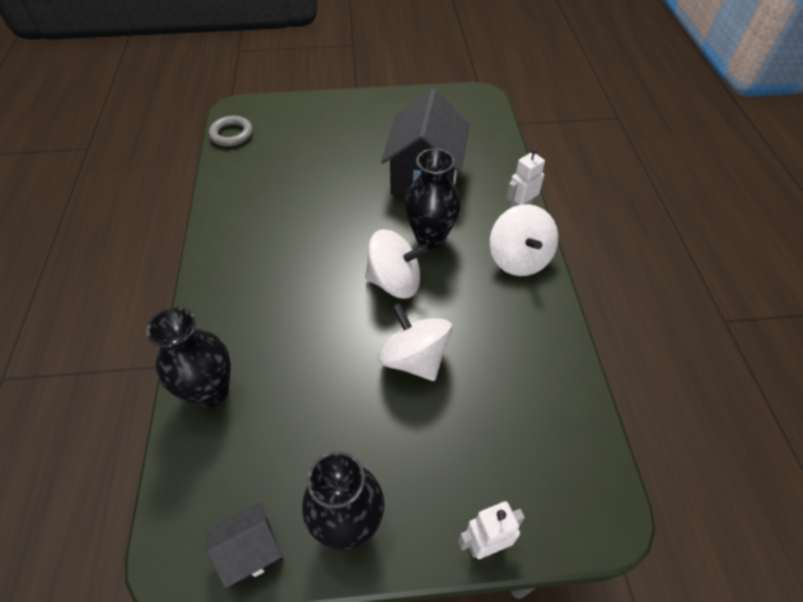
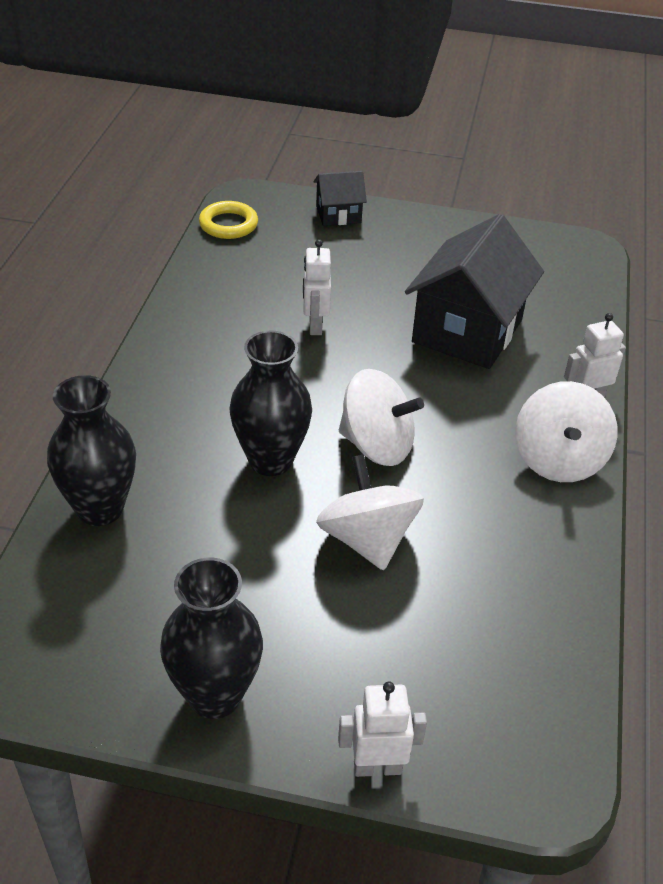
camera: 15 degrees right, 10 degrees down
(231, 134) = (228, 224): grey ring -> yellow ring
(251, 551) = (89, 688): black house -> black house (338, 214)
(319, 198) = (315, 325): none -> white robot
(430, 237) = (445, 405): black vase -> black vase (270, 460)

